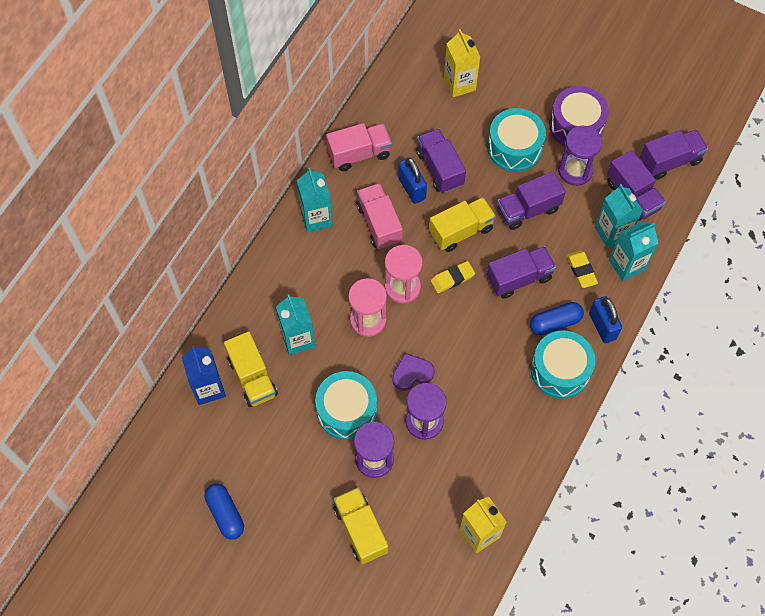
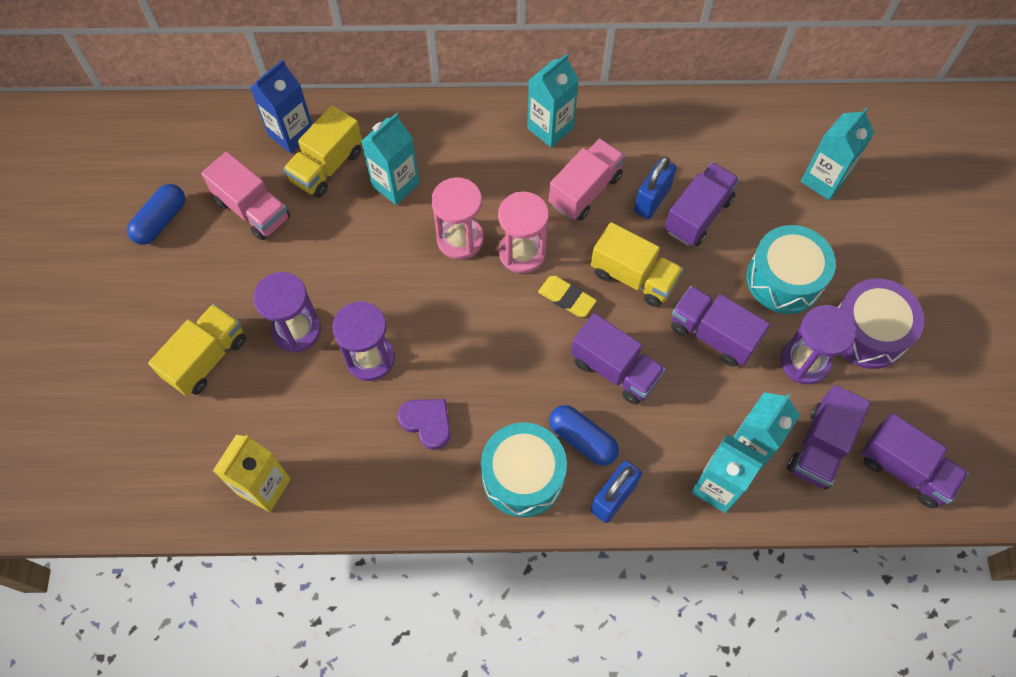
camera: 60 degrees right, 0 degrees up
(347, 411) = (339, 274): turquoise drum -> none
(359, 154) = (657, 128): pink truck -> pink truck (253, 210)
(412, 373) = (422, 316): purple heart -> purple heart (427, 423)
(459, 84) = (823, 180): yellow carton -> turquoise carton
(581, 270) = (672, 436): yellow eraser -> none

